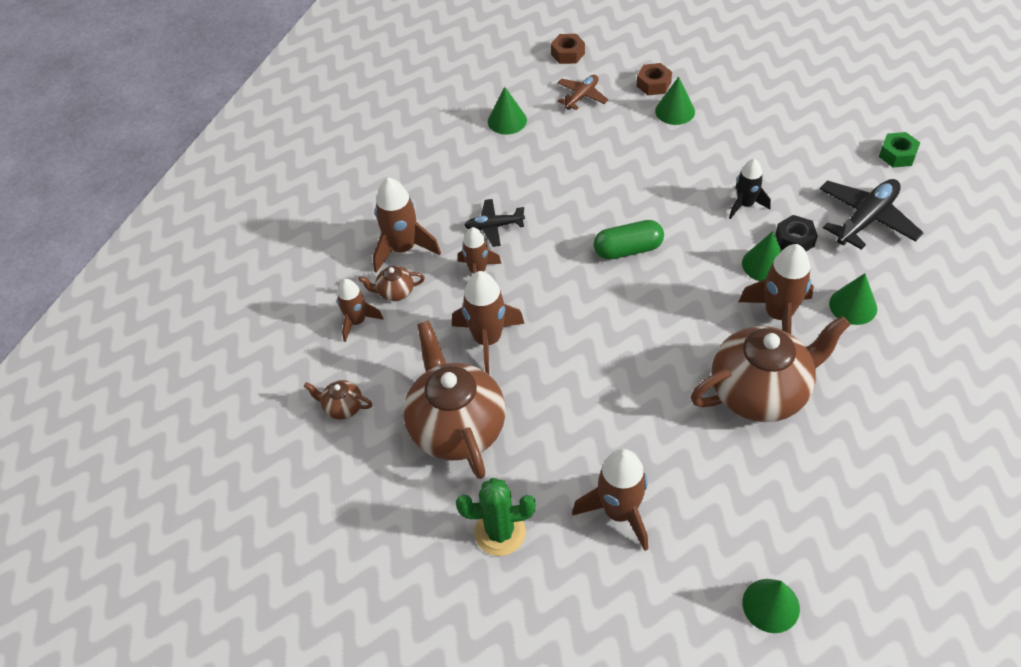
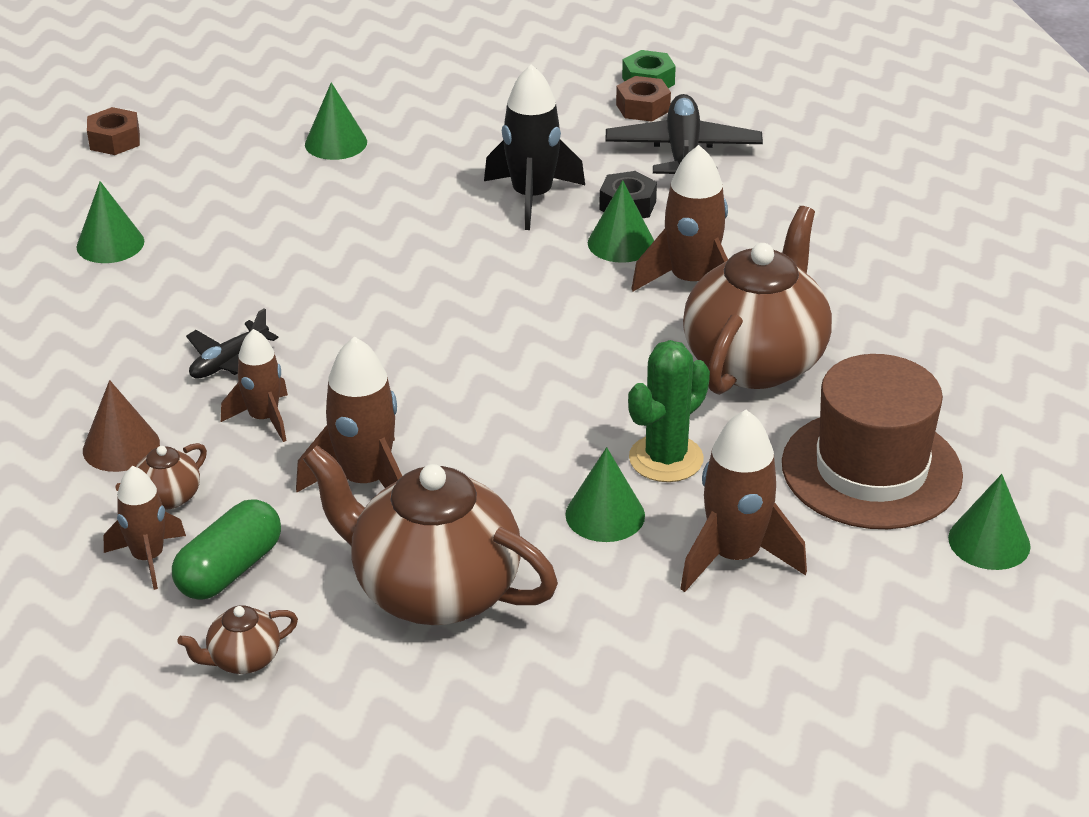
camera: 45 degrees left, 15 degrees down
(403, 249) = (121, 446): brown rocket -> brown cone
(500, 532) = (618, 661): green cactus -> green cactus (666, 459)
(581, 96) = (189, 176): brown plane -> none
(628, 249) = (440, 303): green capsule -> green capsule (230, 569)
(653, 84) = (275, 127): brown nut -> brown nut (643, 107)
(745, 205) = (532, 198): black rocket -> black rocket, size x1.56
(752, 509) = (871, 470): none -> brown hat
(853, 306) = (760, 236): green cone -> green cone (605, 515)

